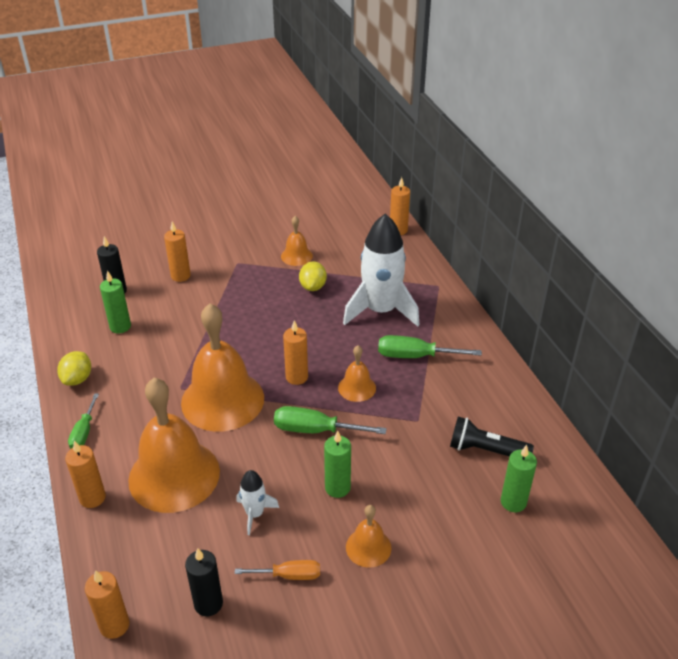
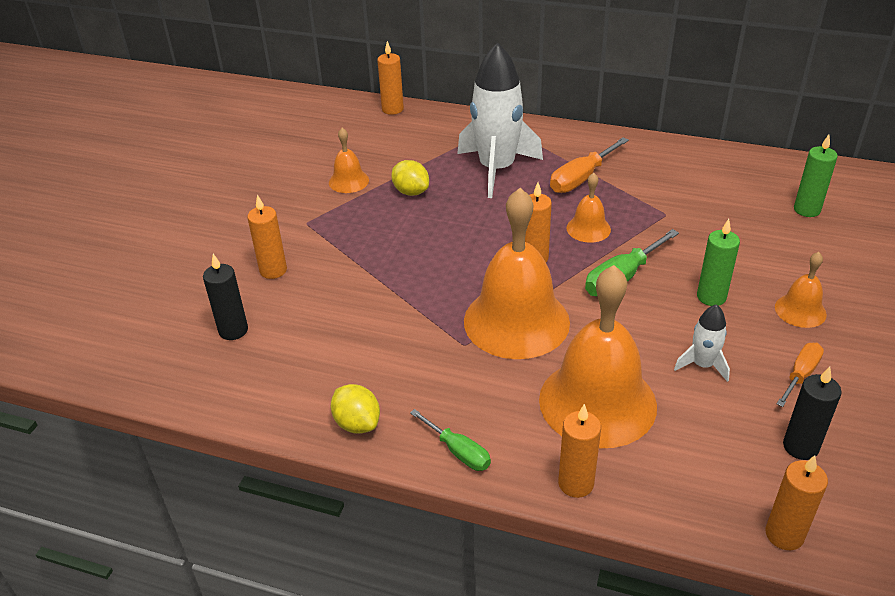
camera: 50 degrees left, 0 degrees up
(120, 327) = (304, 352): green candle -> none
(415, 356) = (581, 178): green screwdriver -> orange screwdriver
(485, 450) = (736, 196): black flashlight -> none

